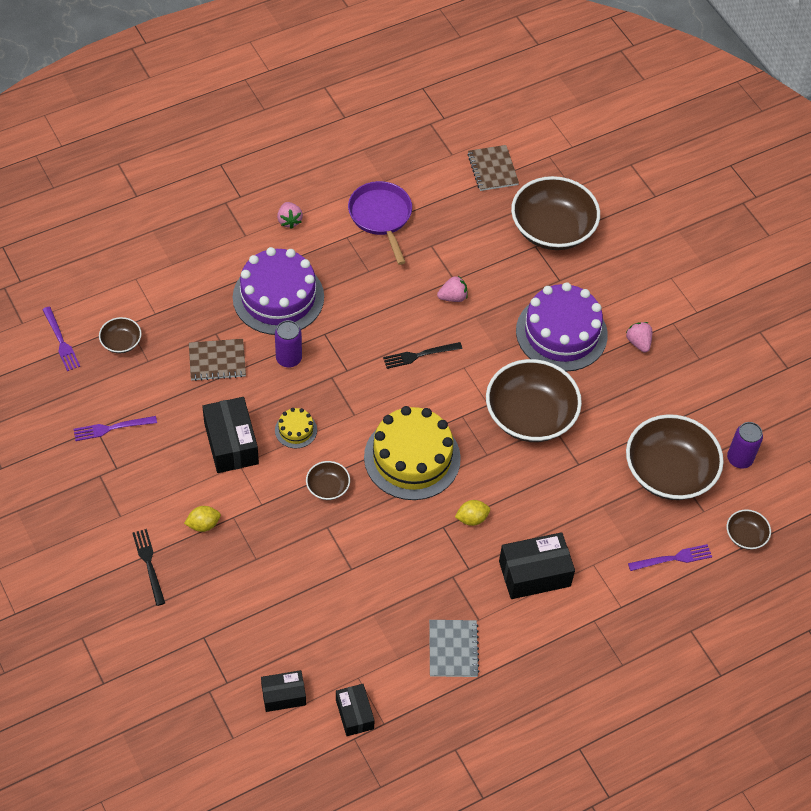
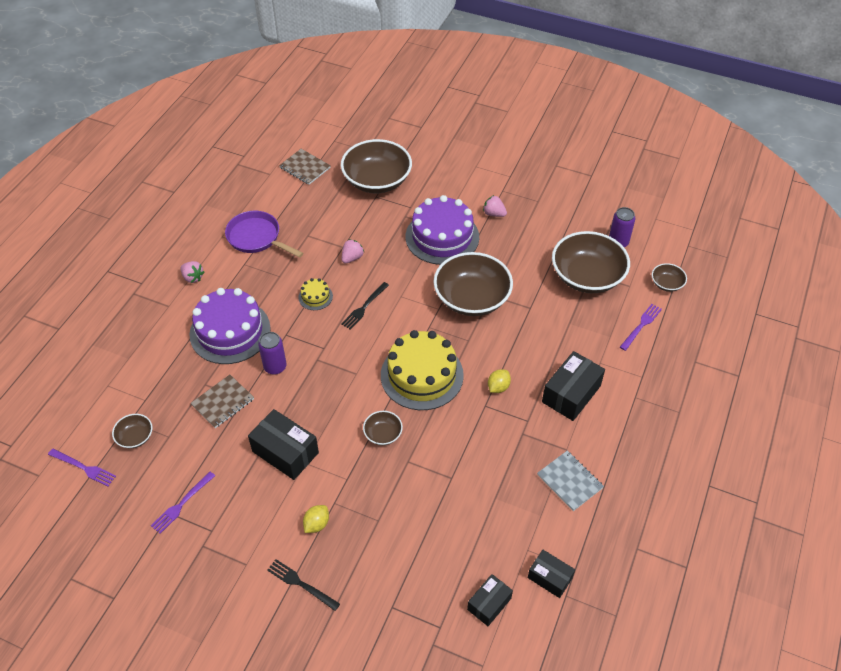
camera: 35 degrees left, 5 degrees down
(296, 430) = (324, 411): yellow cake -> yellow cake (315, 297)

